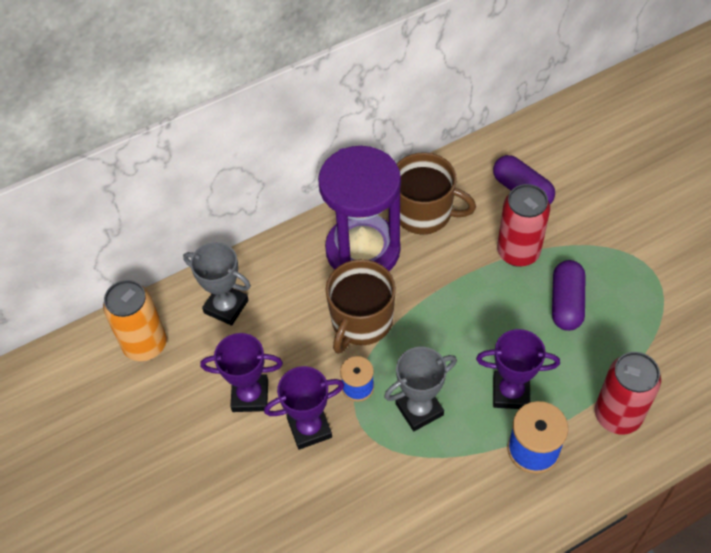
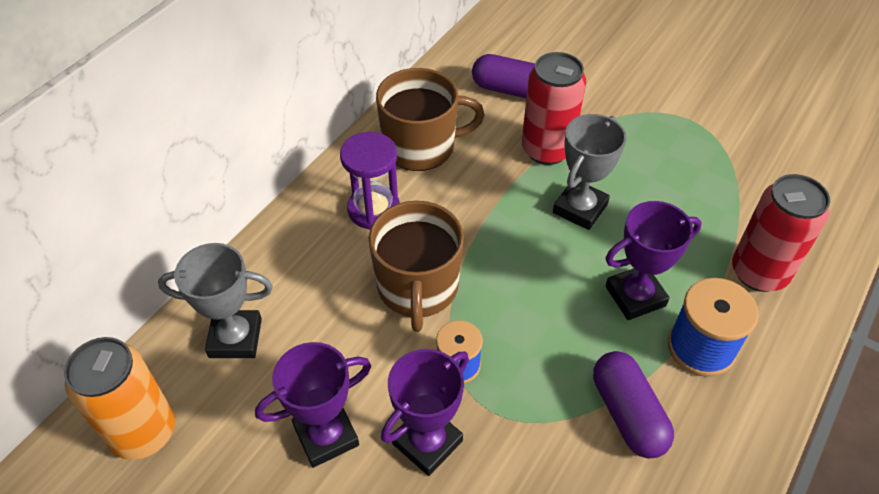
camera: 30 degrees left, 5 degrees down
(363, 250) = (374, 209): purple hourglass -> purple hourglass, size x0.55
(419, 409) = (547, 359): grey trophy -> grey trophy (580, 208)
(566, 303) = (629, 181): purple capsule -> purple capsule (628, 414)

